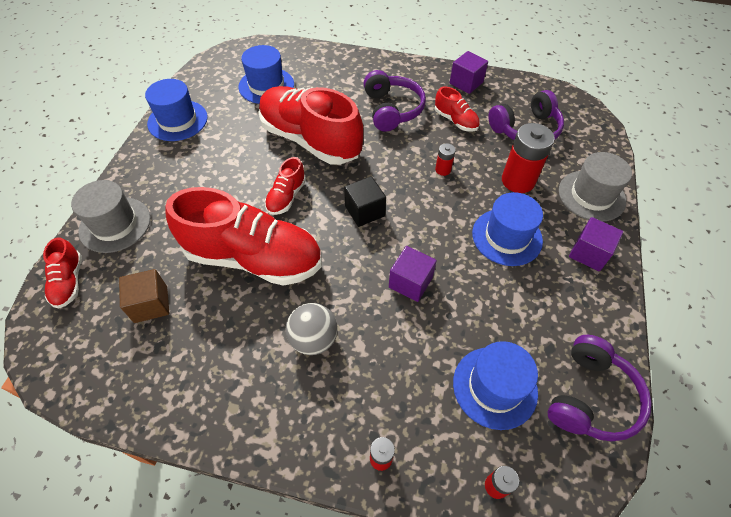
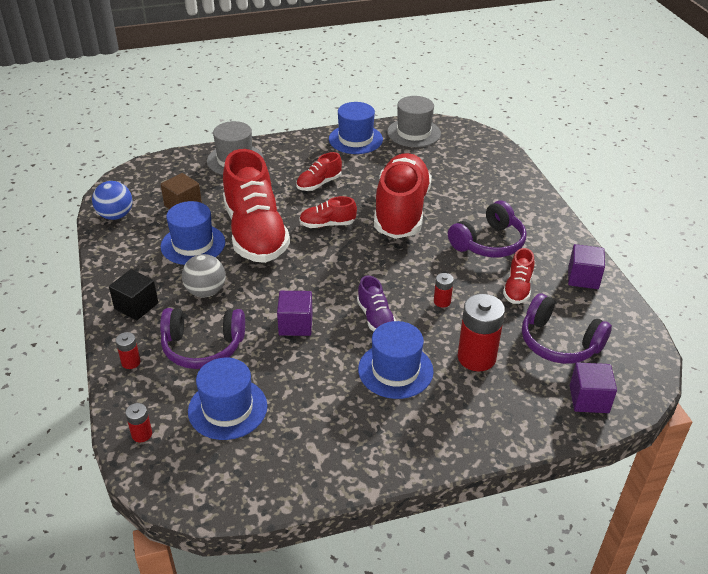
camera: 60 degrees right, 15 degrees down
(69, 282) = (176, 165): red shoe -> red shoe (319, 184)
(106, 383) = (115, 215): none -> blue ball
(266, 86) = (440, 162): blue hat -> blue hat (193, 244)
(364, 211) = (349, 271): black cube -> black cube (136, 306)
(436, 221) = (375, 317): none -> purple shoe
(589, 253) = (424, 437): purple cube -> purple cube (589, 399)
(591, 195) = (508, 420): grey hat -> grey hat (414, 133)
(591, 397) = (256, 476): purple headphones -> purple headphones (203, 347)

